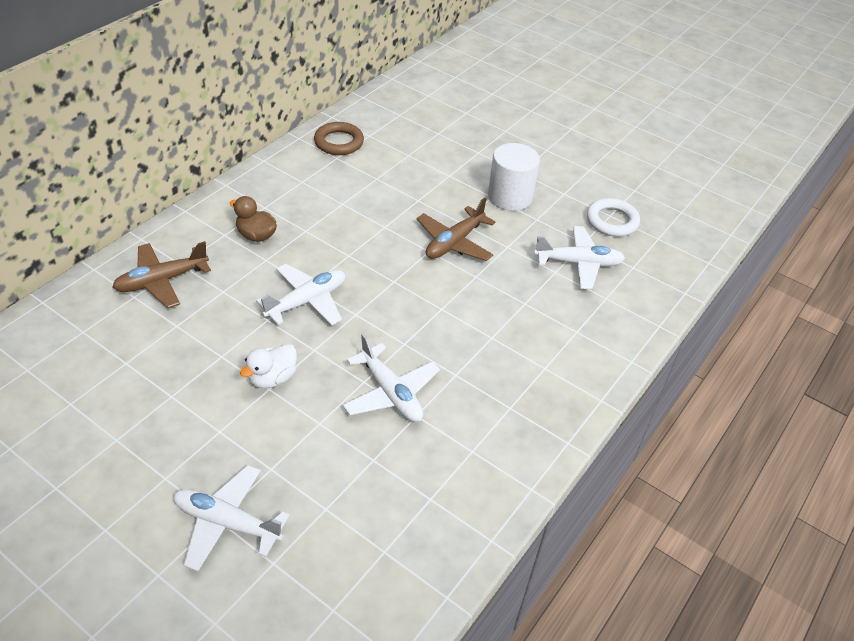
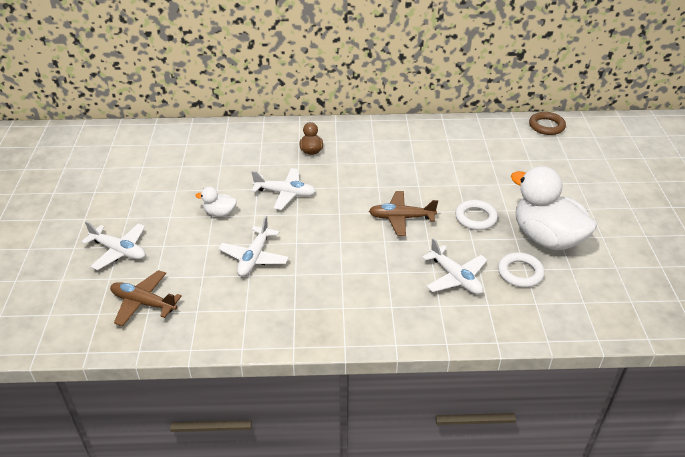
camera: 55 degrees right, 5 degrees down
(162, 281) = (243, 144): brown plane -> brown plane (143, 303)
(227, 523) = (119, 251): white plane -> white plane turned 135 degrees clockwise
(339, 142) = (424, 133): brown ring -> brown ring (546, 126)
(510, 197) = (475, 218): white cylinder -> white ring
(583, 176) = (546, 238): none -> white duck

